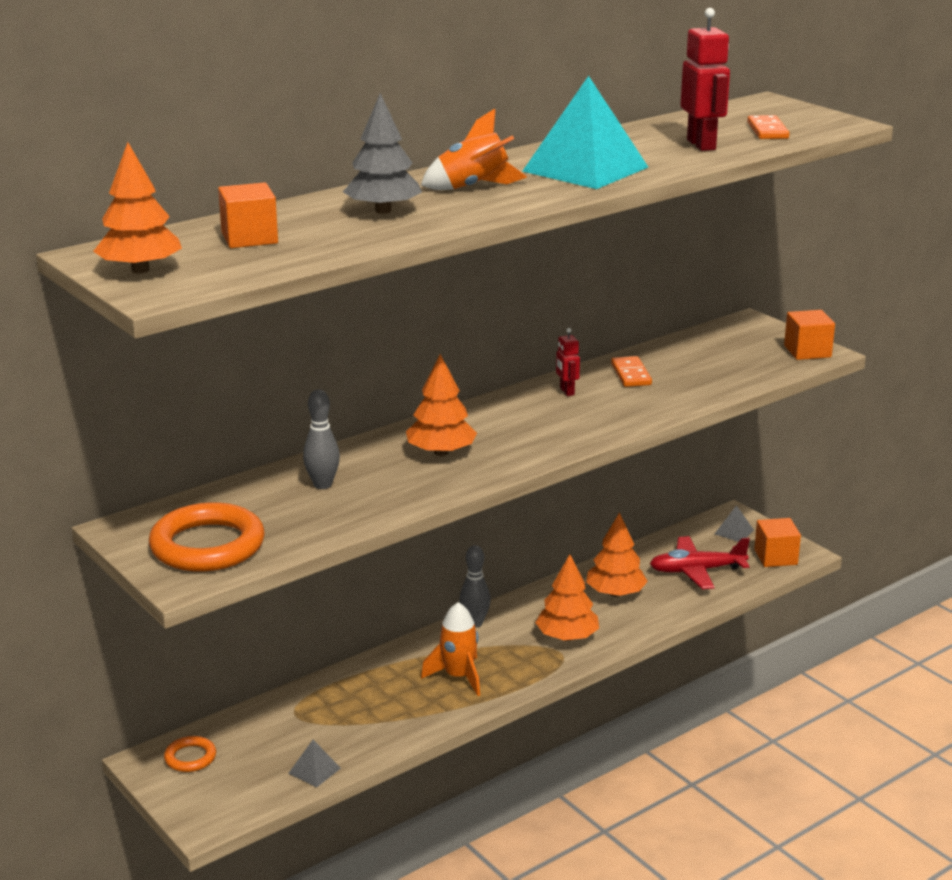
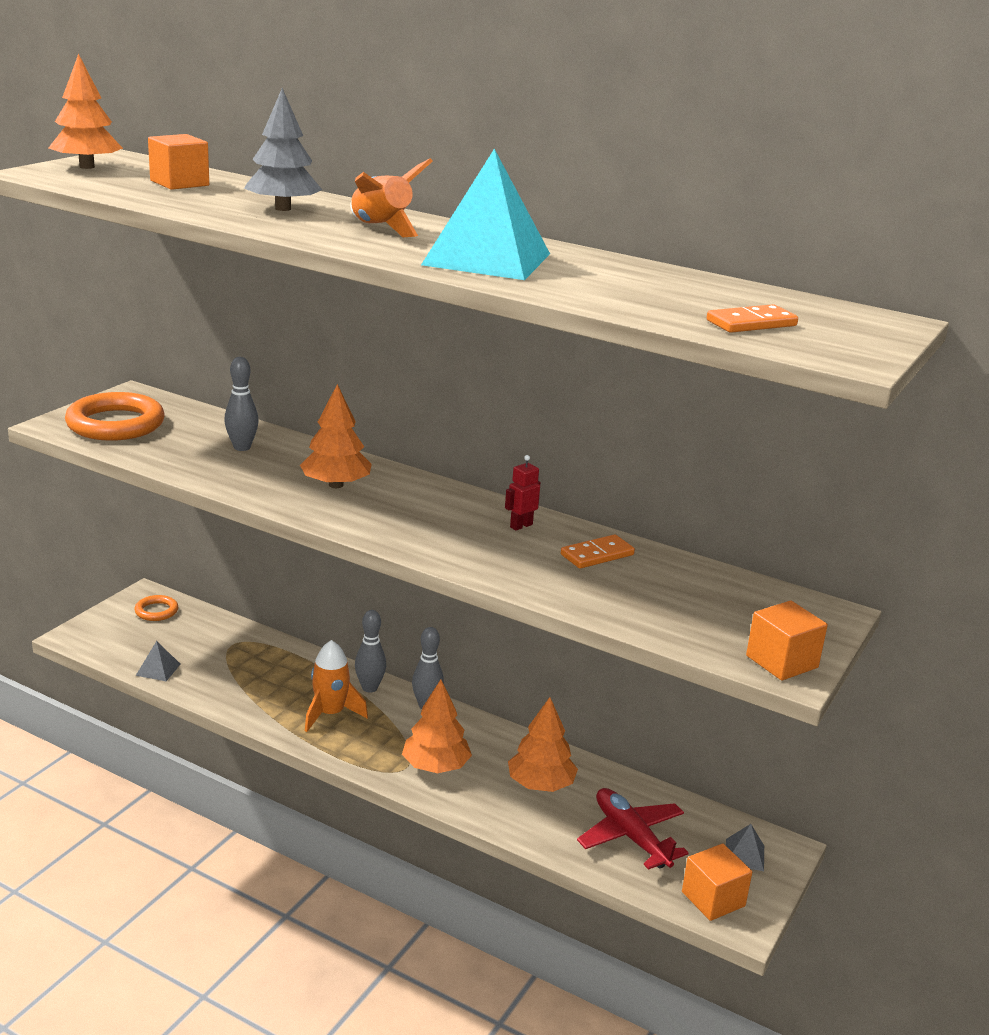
camera: 65 degrees right, 0 degrees up
(428, 647) = (369, 688): none -> grey bowling pin
(701, 145) = (643, 297): red robot -> none

